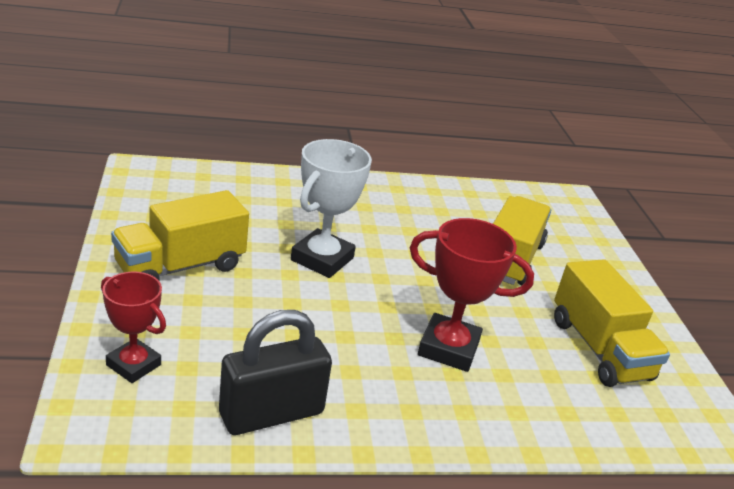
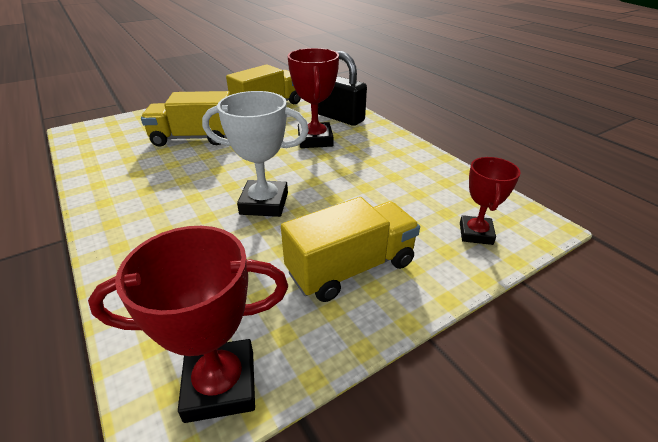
camera: 110 degrees left, 5 degrees up
(146, 187) = (220, 385): none -> red trophy
(180, 267) = (351, 268): yellow truck -> yellow truck turned 60 degrees counterclockwise
(271, 413) = (436, 173): black padlock -> black padlock (340, 118)

